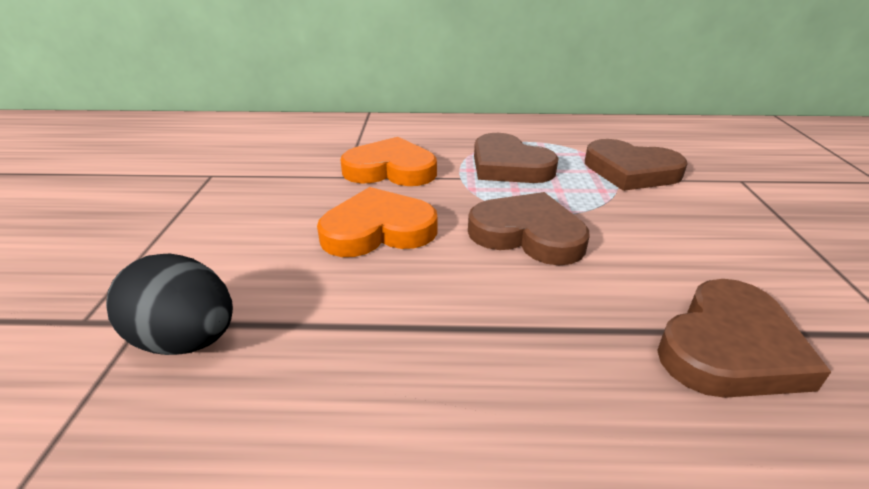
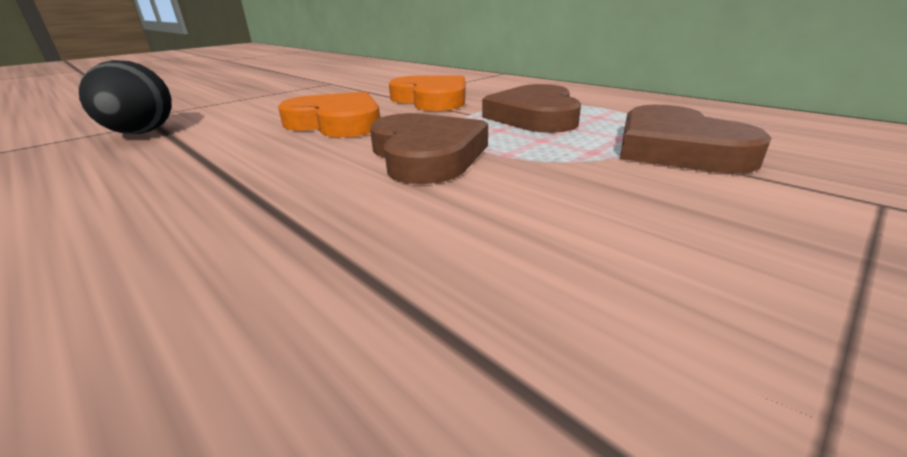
camera: 45 degrees right, 5 degrees down
(729, 347) = (364, 316): brown heart -> none

